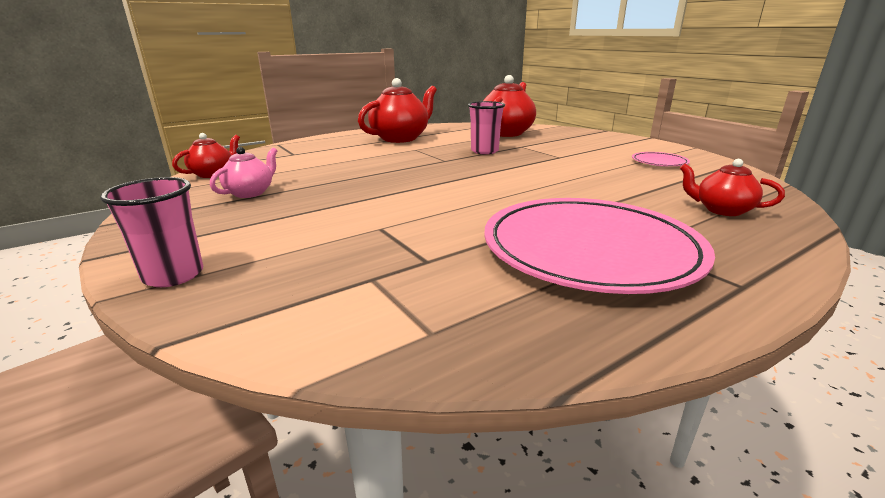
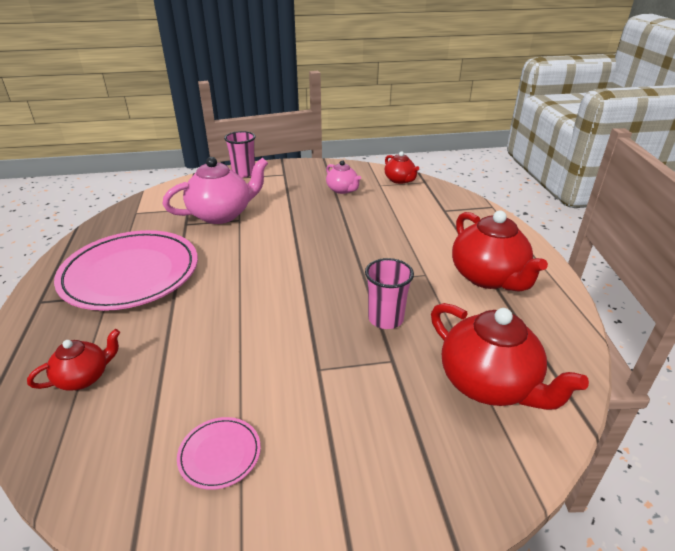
camera: 115 degrees right, 10 degrees up
(373, 243) = (221, 214): none -> pink teapot

